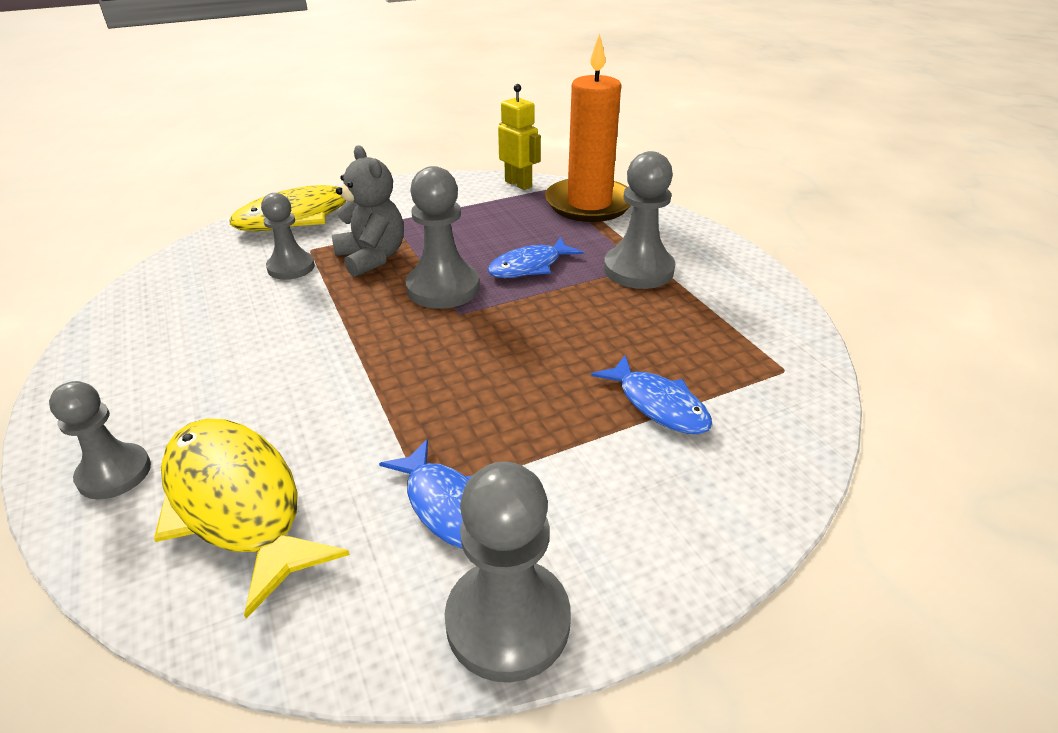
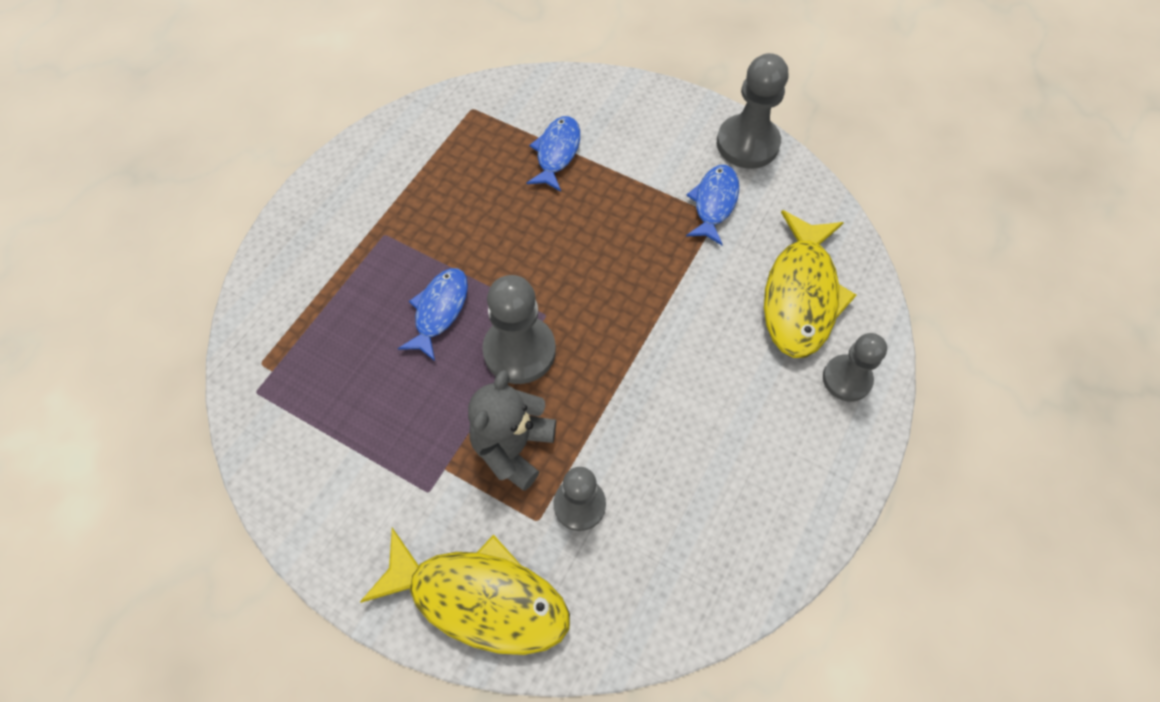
camera: 125 degrees left, 25 degrees up
(518, 184) = (258, 429): yellow robot -> none
(529, 266) = (439, 310): blue fish -> blue fish turned 90 degrees counterclockwise
(589, 204) = (276, 332): orange candle -> none
(638, 270) = (392, 233): grey pawn -> none

